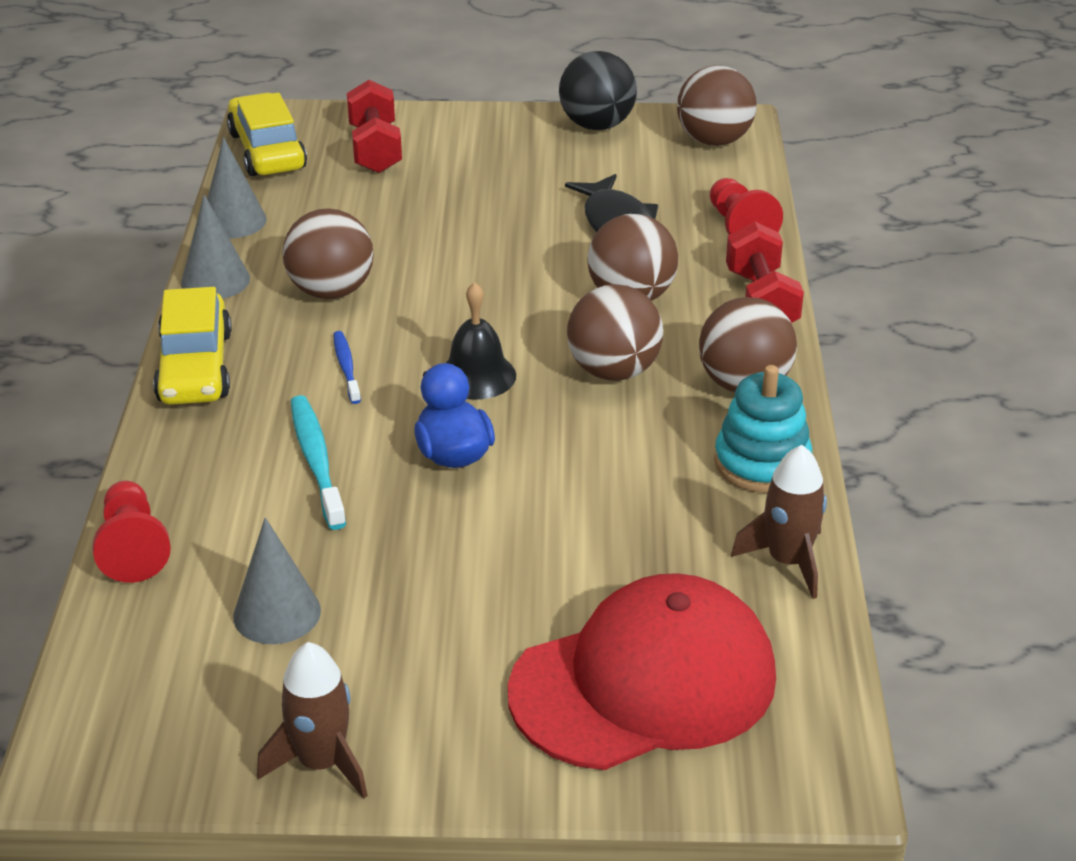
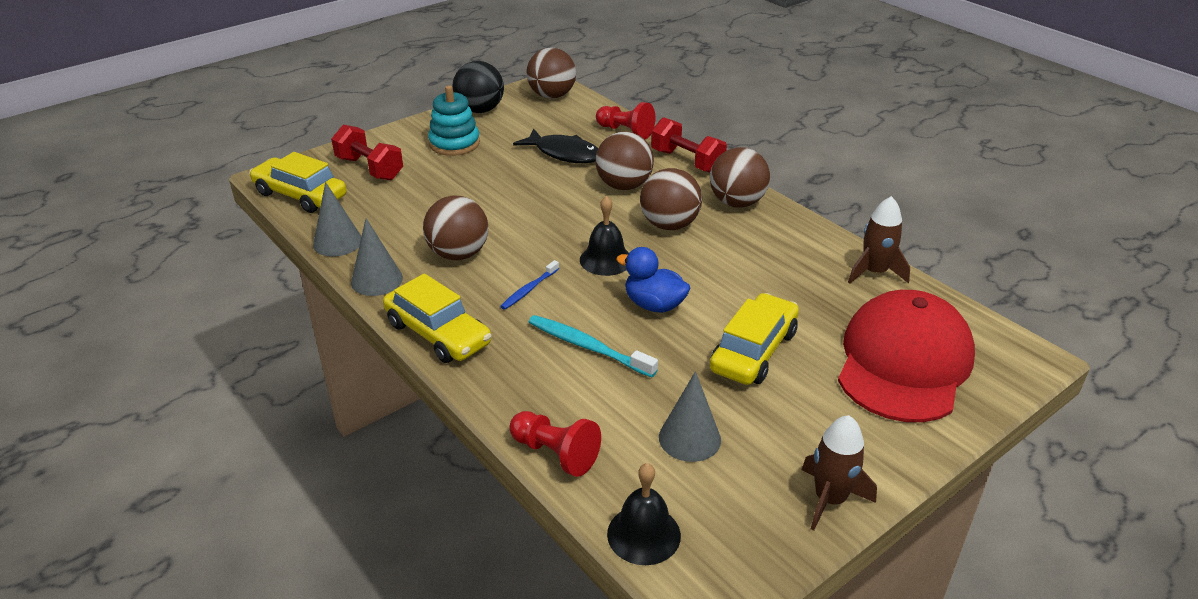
camera: 40 degrees left, 0 degrees up
(99, 672) = (643, 534): none -> black bell
(346, 367) = (529, 289): blue toothbrush -> blue toothbrush turned 90 degrees counterclockwise
(485, 566) = (753, 351): none -> yellow car
(762, 463) = (798, 234): turquoise stacking toy -> turquoise stacking toy (454, 143)

